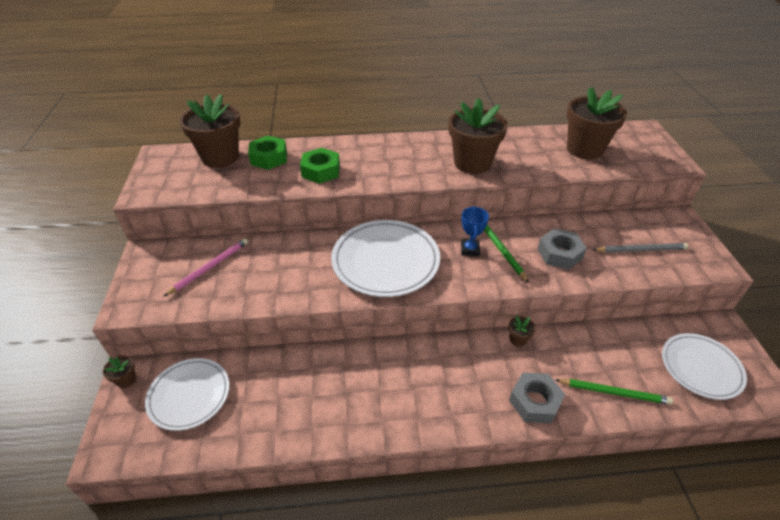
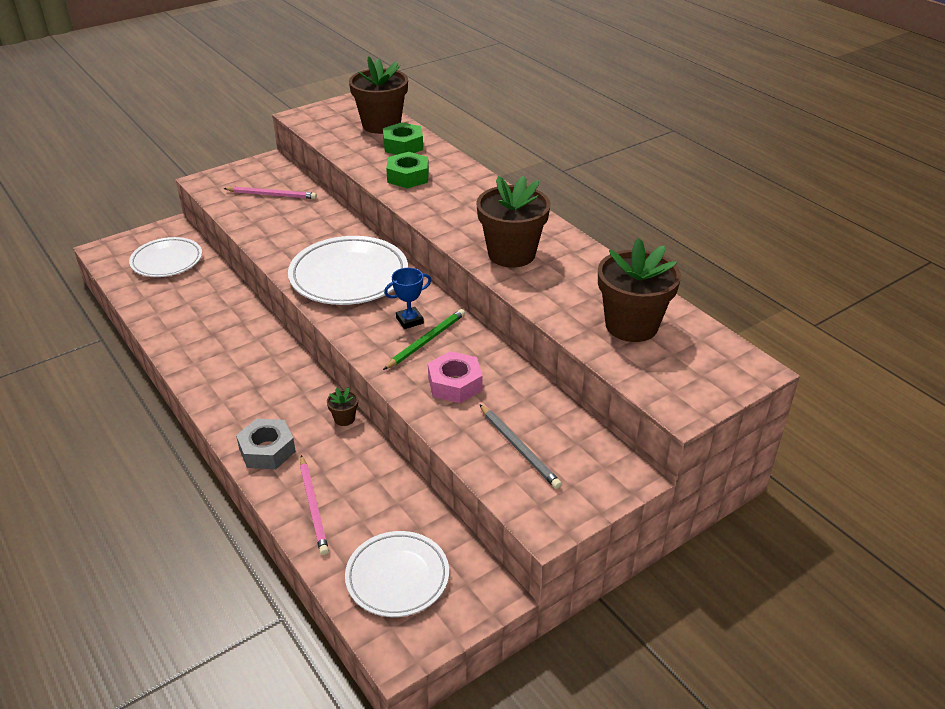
camera: 60 degrees right, 5 degrees down
(126, 380) = (166, 229): brown flower pot -> none
(559, 254) = (455, 384): grey nut -> pink nut
(614, 392) = (313, 506): green pencil -> pink pencil

